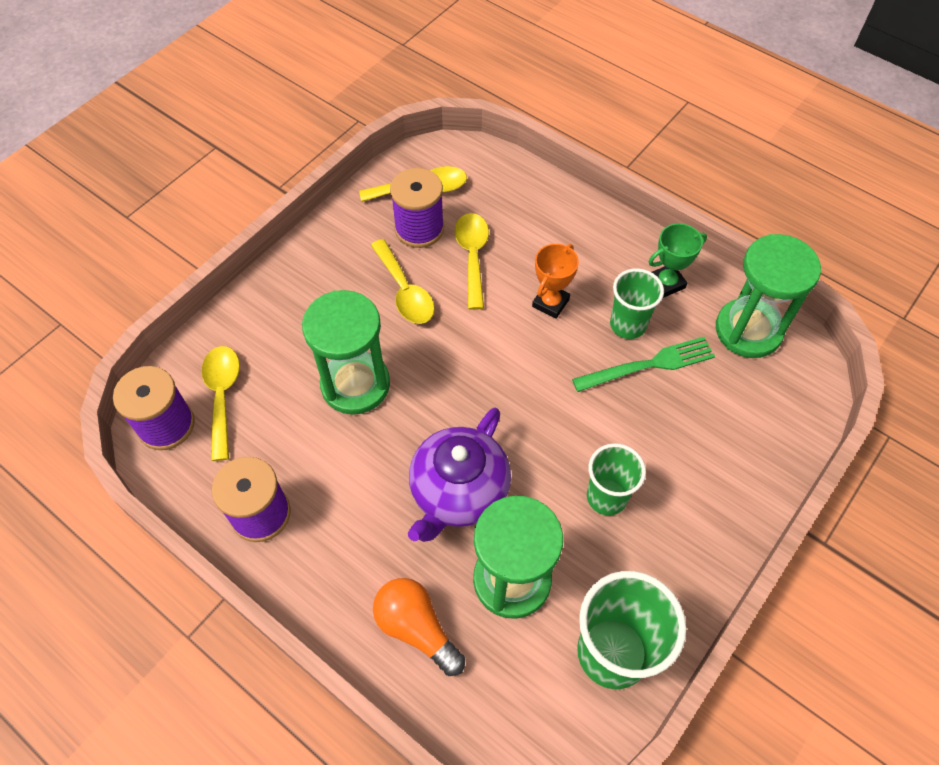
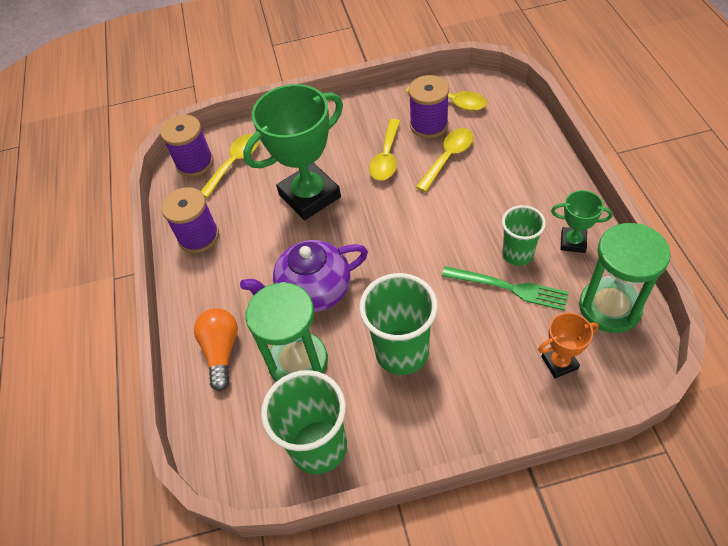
camera: 45 degrees right, 5 degrees down
(355, 384) = (309, 196): green hourglass -> green trophy
(550, 303) = (475, 212): orange trophy -> orange trophy (559, 362)
(606, 497) = (402, 352): green cup -> green cup, size x1.60

